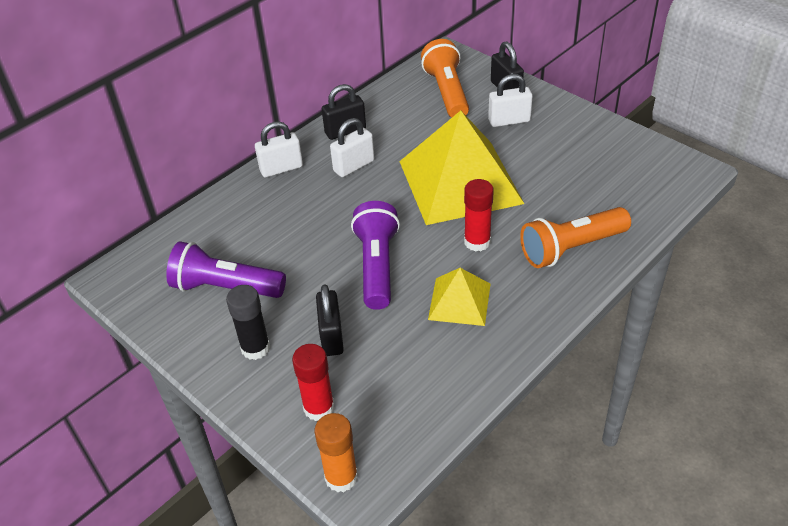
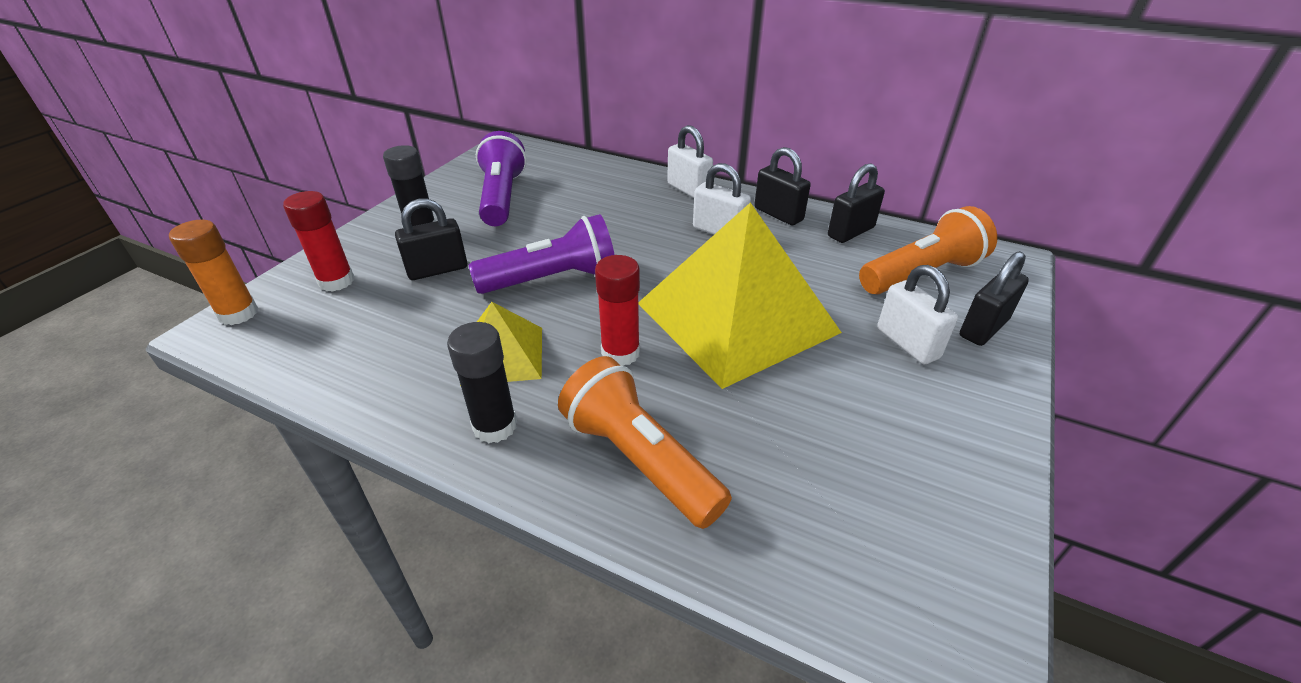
camera: 70 degrees right, 5 degrees down
(386, 105) = (851, 232): none -> black padlock
(528, 309) = (495, 426): none -> black glue stick

